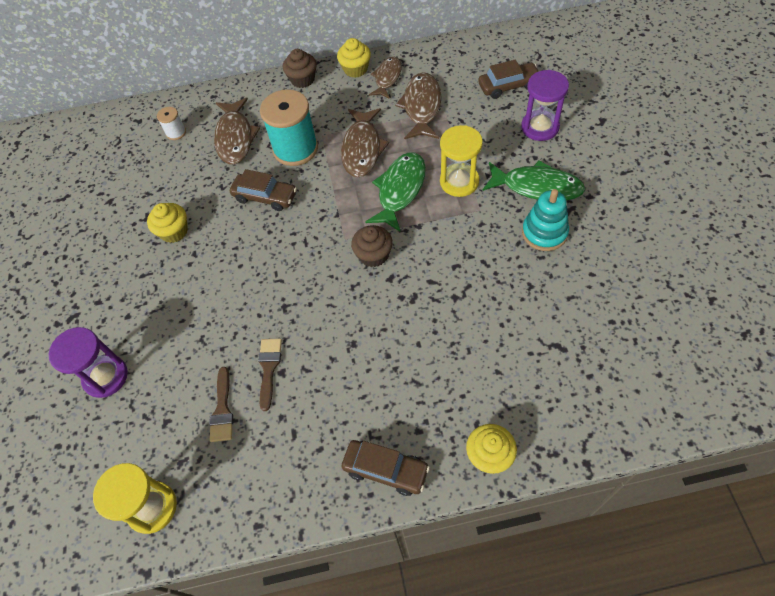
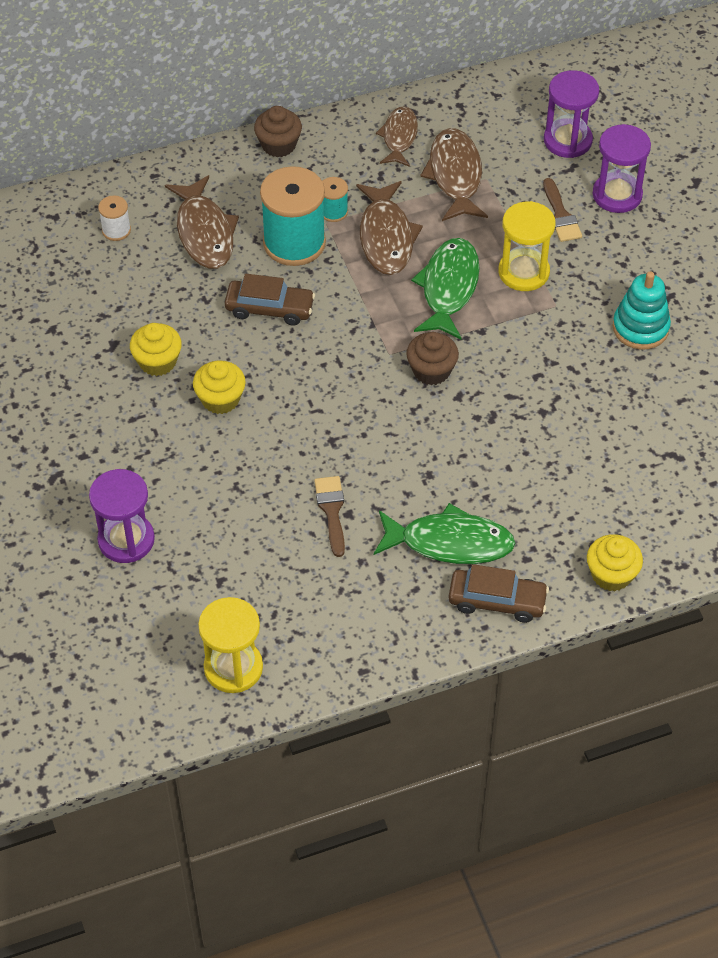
camera: 15 degrees left, 5 degrees down
(222, 410) = (287, 560): brown brush -> brown brush (561, 215)
(329, 128) = (333, 211): none -> turquoise spool
(355, 69) = (351, 126): yellow cupcake -> yellow cupcake (220, 399)
(508, 86) = (567, 140): brown car -> purple hourglass
(536, 187) = (623, 272): green fish -> green fish (449, 542)

